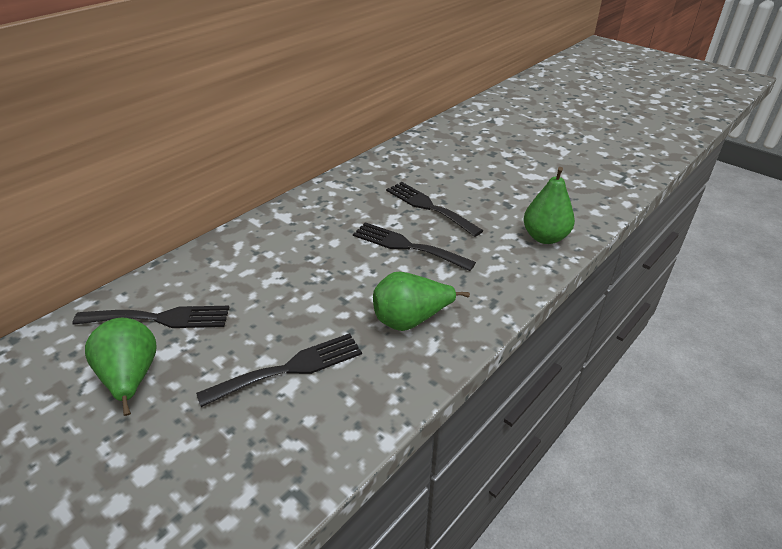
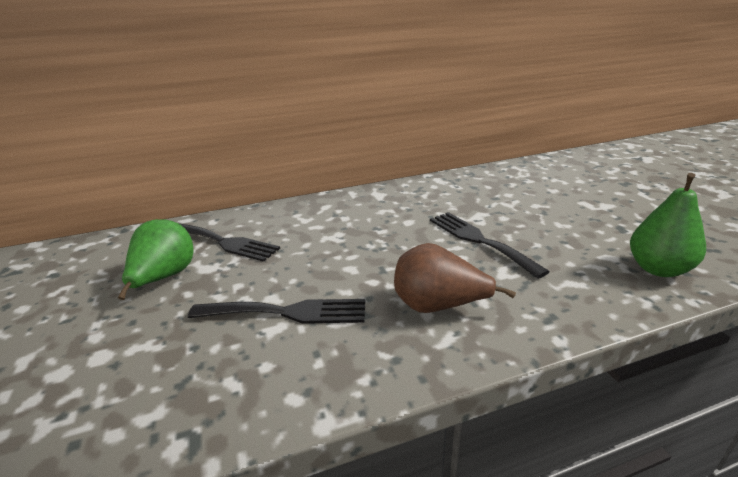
camera: 30 degrees right, 10 degrees down
(411, 320) = (438, 306): green pear -> brown pear
(429, 207) = (524, 213): black fork -> none

